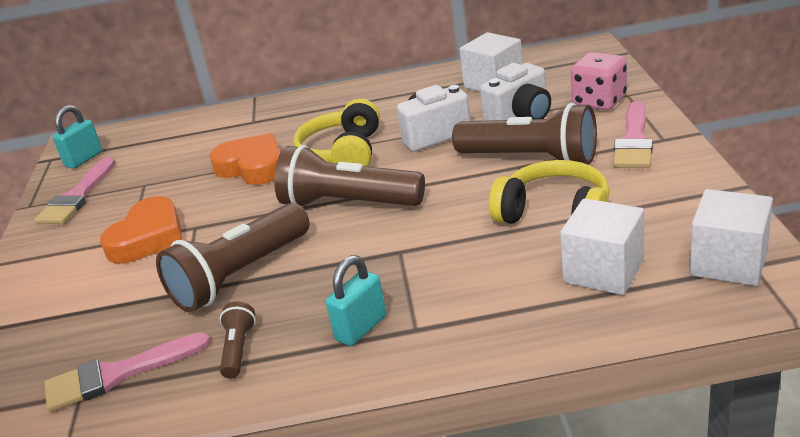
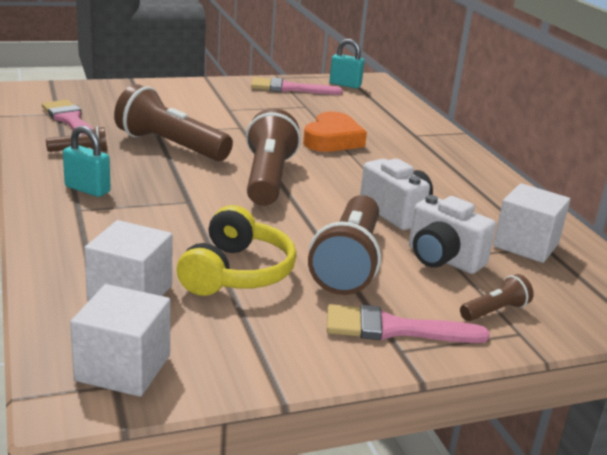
camera: 70 degrees right, 5 degrees down
(148, 238) = (228, 114): orange heart -> none
(343, 153) = (358, 173): yellow headphones -> none
(599, 101) = (495, 311): pink dice -> brown flashlight

